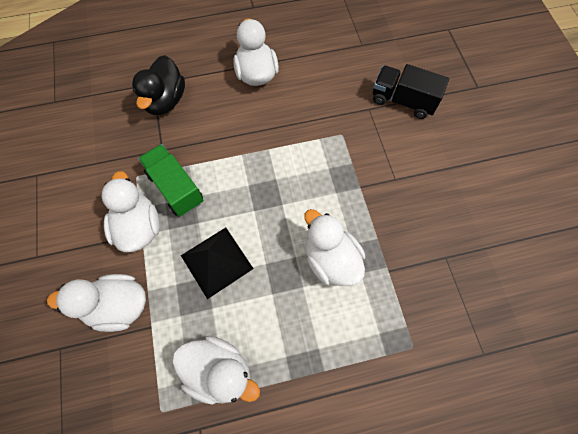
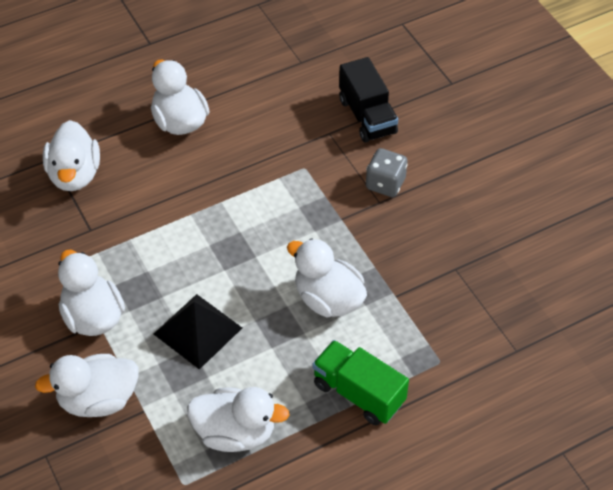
camera: 15 degrees left, 15 degrees down
(165, 101) = (75, 175): black duck -> white duck
(175, 188) = (122, 266): green truck -> green truck (358, 393)
(403, 101) = (367, 116): black truck -> black truck turned 120 degrees counterclockwise
(404, 163) = (385, 184): none -> grey dice

